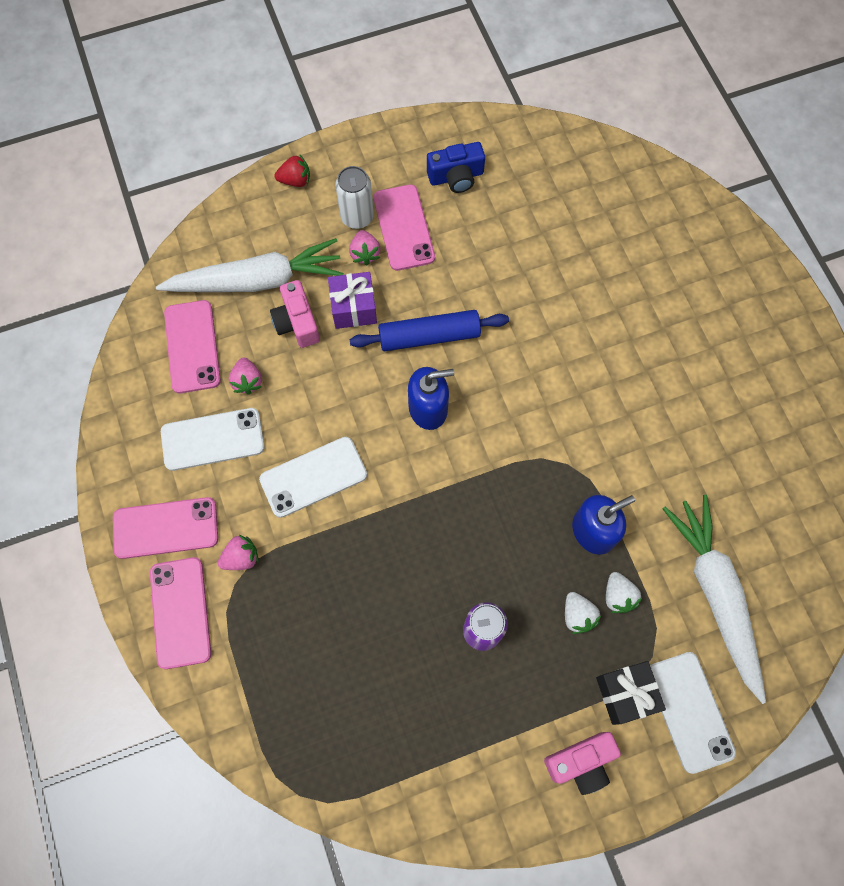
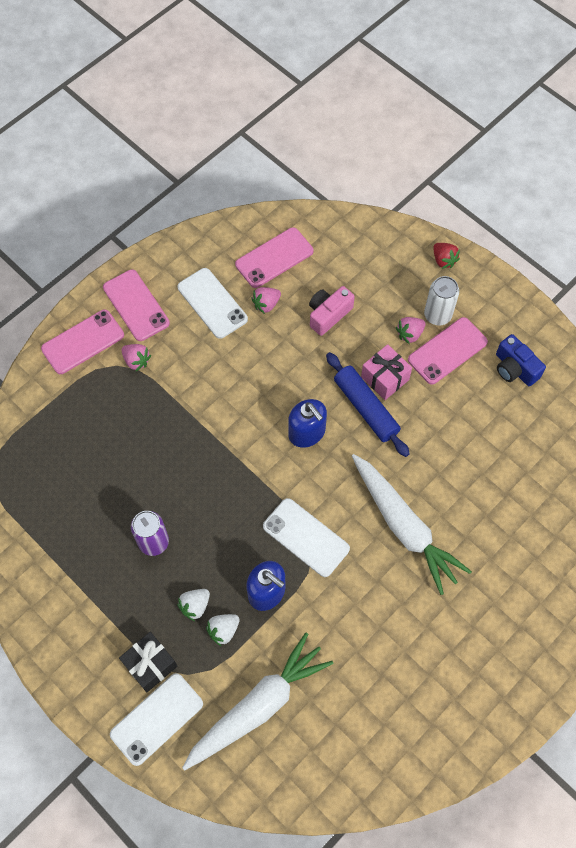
camera: 65 degrees right, 5 degrees down
(257, 280) = (347, 274): white carrot -> white carrot (404, 527)
(313, 477) = (216, 379): white phone -> white phone (306, 537)
(353, 308) = (360, 346): purple gift -> none
(404, 301) = (385, 378): none -> pink gift
(581, 762) = (86, 651): pink camera -> none

